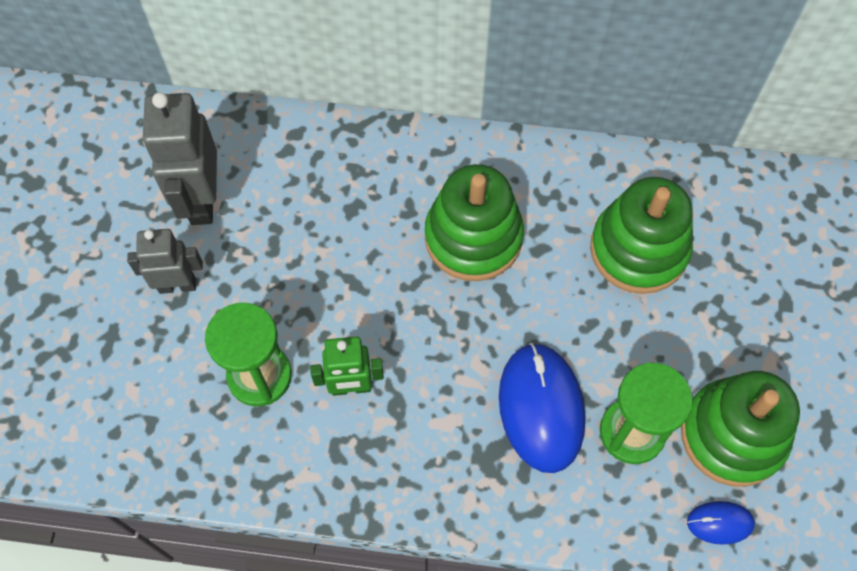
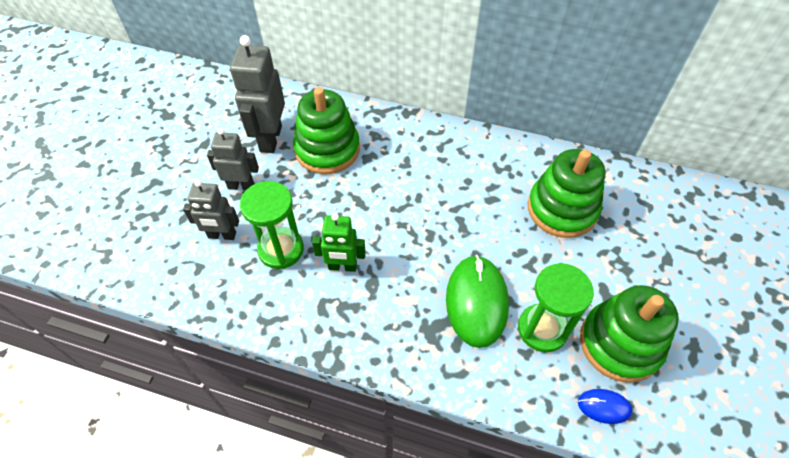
camera: 10 degrees right, 10 degrees down
(170, 368) = (222, 235): none -> grey robot
(473, 237) = (446, 185): green stacking toy -> green stacking toy (327, 149)
(541, 408) = (476, 302): blue mouse -> green mouse

